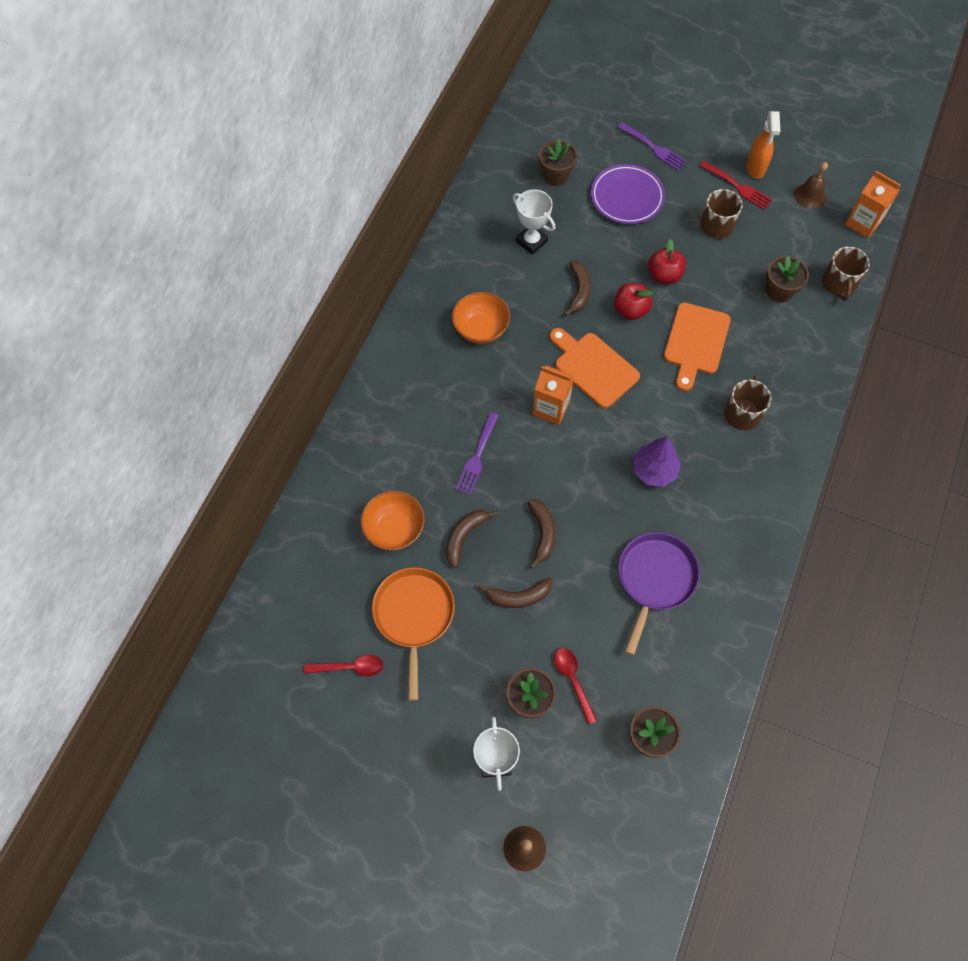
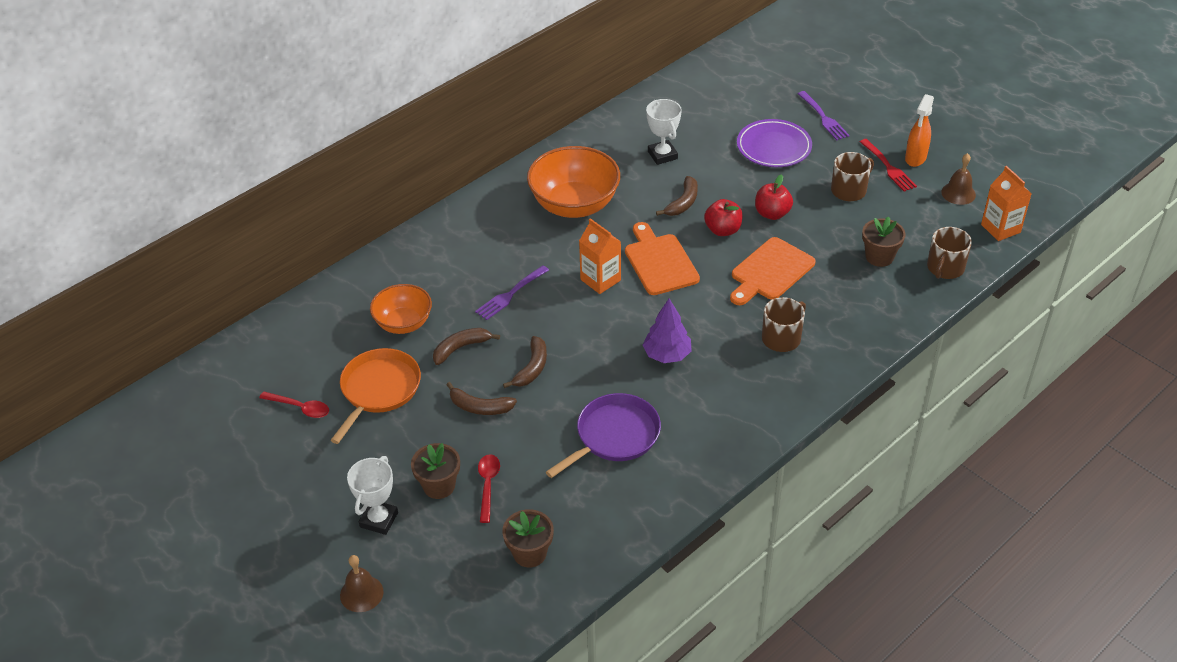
camera: 25 degrees right, 20 degrees down
(481, 329) = (574, 205): orange bowl -> orange bowl, size x1.62
(556, 176) = (716, 114): brown flower pot -> none

